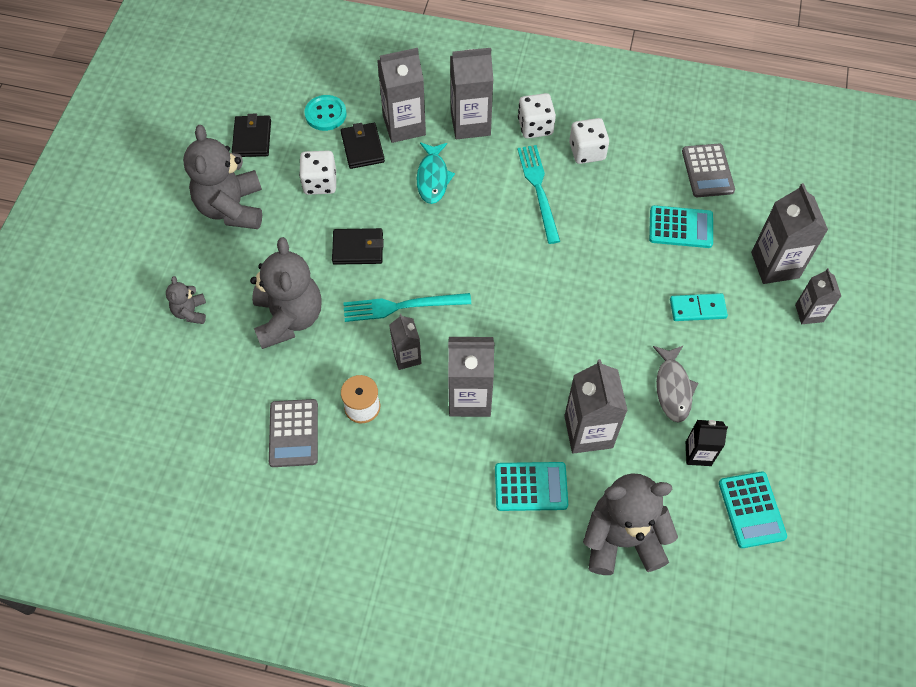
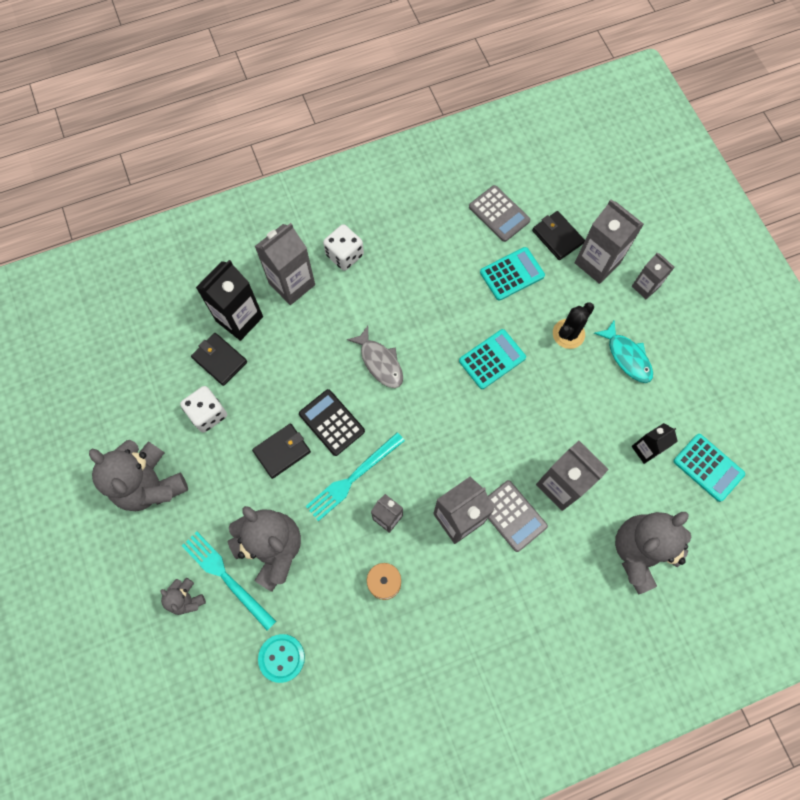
camera: 35 degrees left, 10 degrees up
(252, 138) = (119, 410): black wallet -> black wallet (557, 237)
(293, 433) = (348, 641): grey calculator -> grey calculator (512, 516)
(325, 114) = (166, 349): turquoise button -> turquoise button (281, 658)
(404, 125) = (239, 319): grey carton -> black carton
(418, 251) = (331, 422): none -> black calculator
(433, 178) = (296, 351): turquoise fish -> turquoise fish (627, 357)
(531, 487) = (551, 558): turquoise calculator -> turquoise calculator (492, 359)
(538, 190) = (386, 309): turquoise fork -> turquoise fork (226, 577)
(587, 151) = (399, 252): white dice -> none
(673, 388) = (594, 410): grey fish -> grey fish (380, 362)
(697, 308) = (568, 334): turquoise domino -> black cactus

